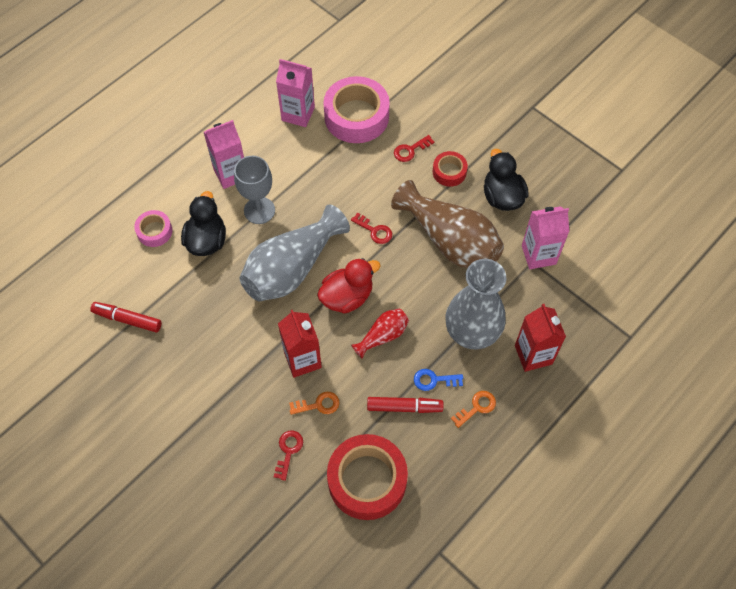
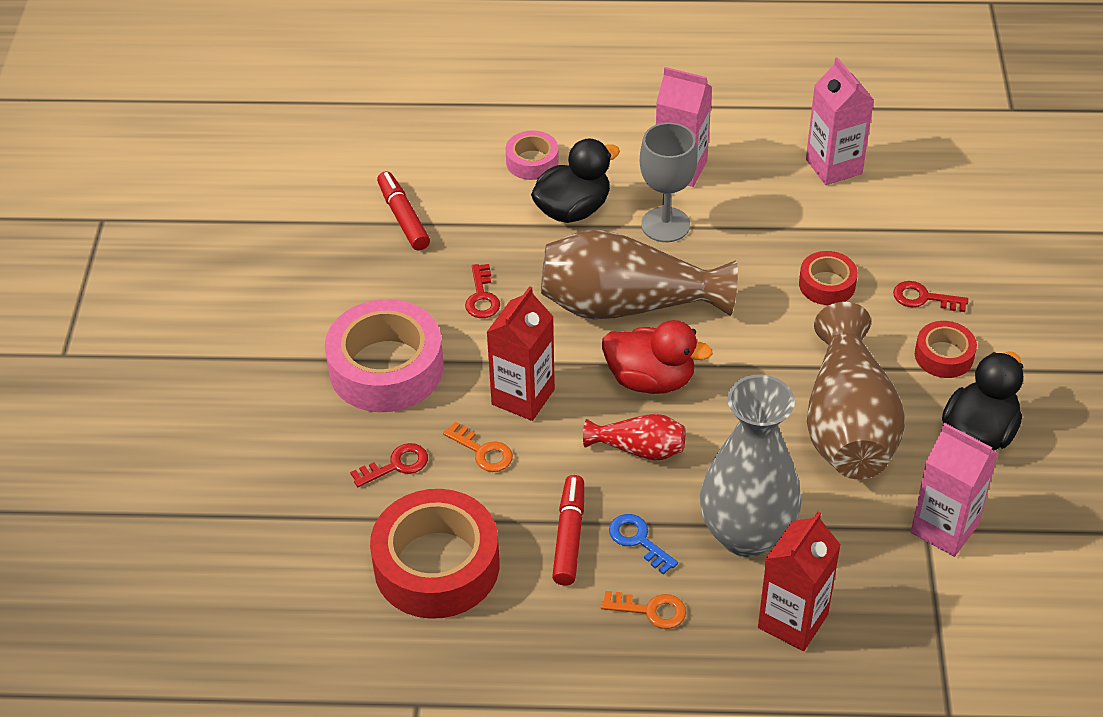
camera: 50 degrees right, 15 degrees down
(292, 268) = (627, 305): grey vase -> brown vase
(356, 116) = (901, 217): pink tape -> pink tape (386, 368)
(364, 179) = (827, 284): none -> red tape
(374, 231) = (769, 343): red key -> red key (482, 297)
(404, 407) = (569, 536): red marker -> red marker turned 135 degrees counterclockwise

